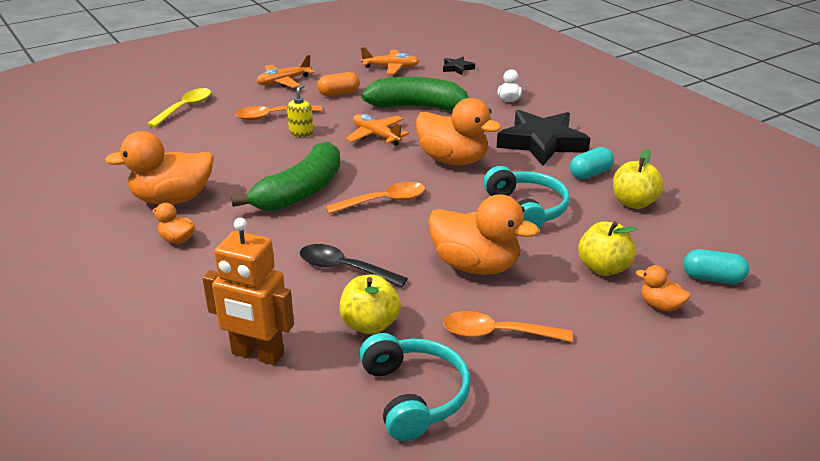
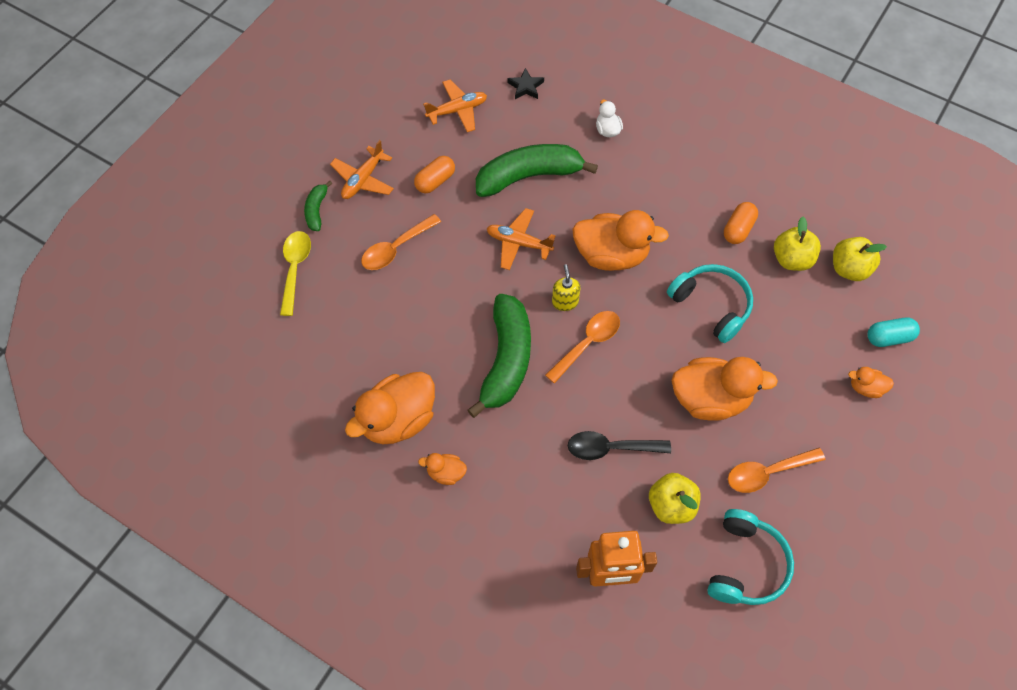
camera: 25 degrees left, 30 degrees up
(233, 87) = (316, 210): none -> green banana
(301, 133) = (444, 266): yellow soap dispenser -> yellow soap dispenser (565, 302)
(414, 396) = (745, 564): turquoise headphones -> turquoise headphones turned 60 degrees clockwise
(542, 143) = (674, 196): black star -> none
(590, 174) = (738, 229): turquoise capsule -> orange capsule
(603, 268) = (806, 359): yellow apple -> yellow apple (849, 269)

